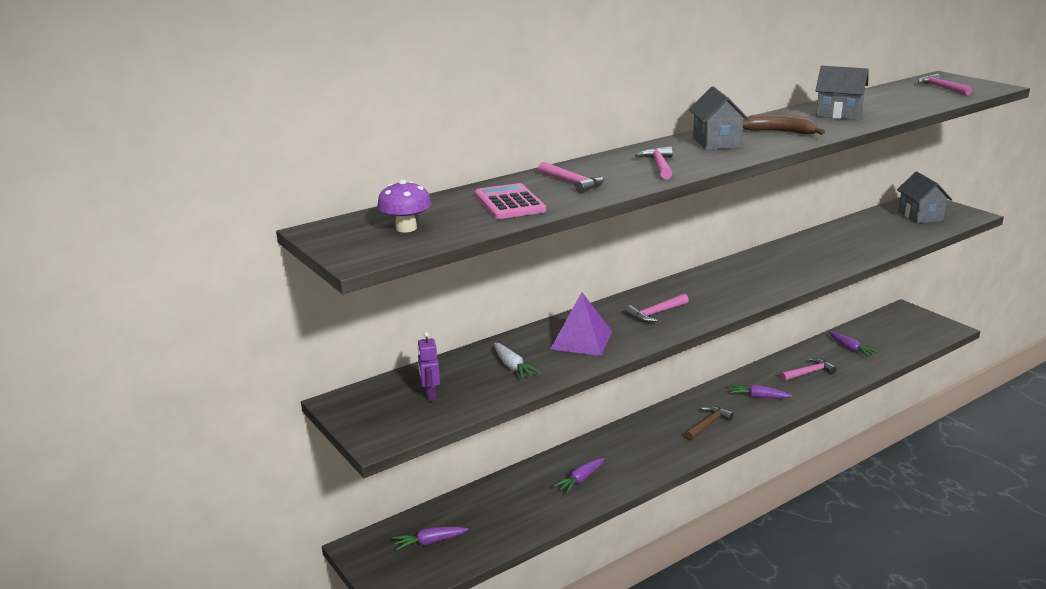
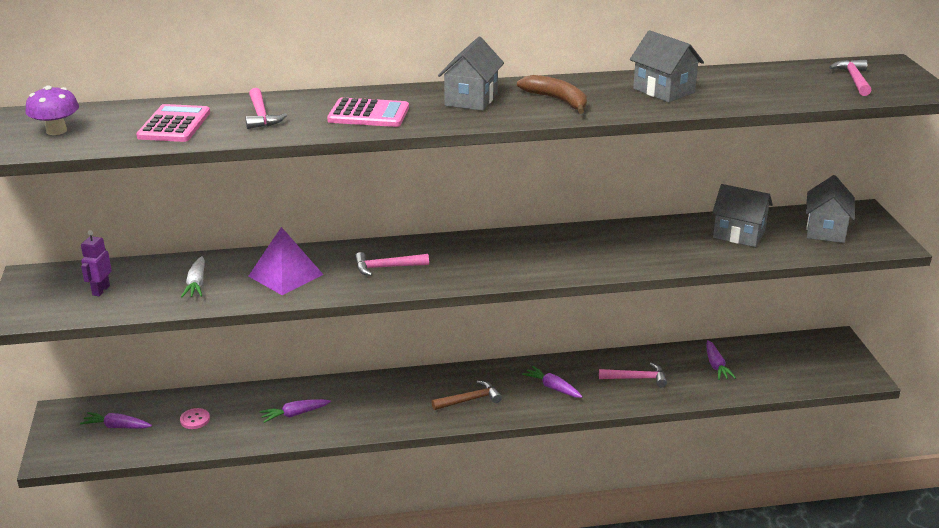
camera: 25 degrees right, 5 degrees up
(497, 512) = (195, 419): none -> pink button
(659, 165) = (368, 114): pink hammer -> pink calculator
(870, 231) = (739, 234): none -> grey house

